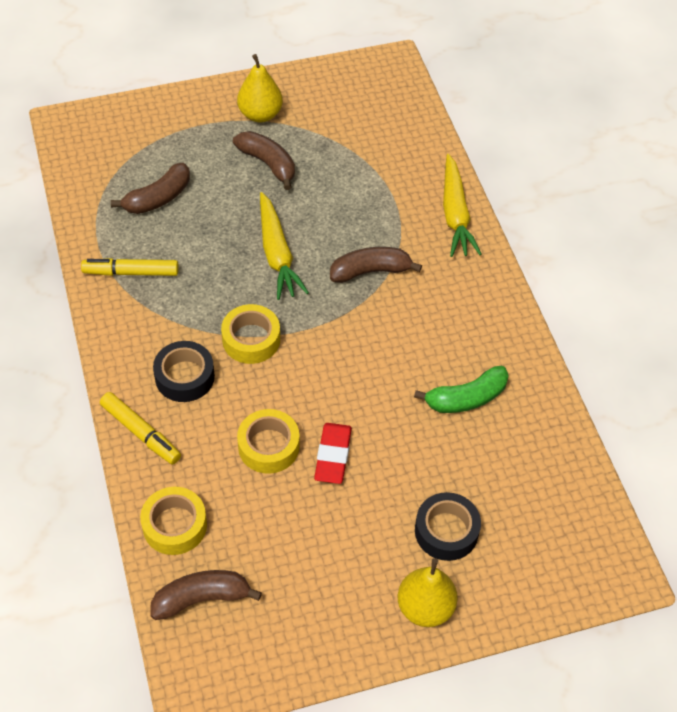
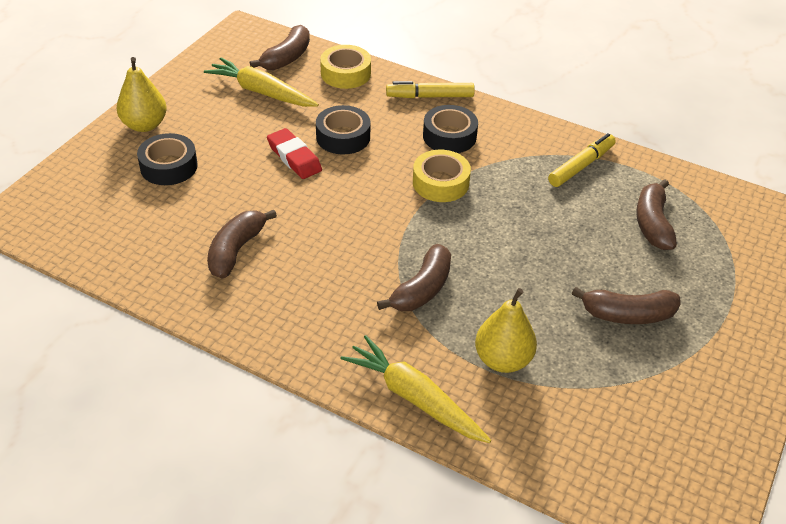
camera: 135 degrees right, 10 degrees down
(260, 114) = (708, 356): yellow pear -> yellow pear (503, 360)
(268, 446) = (343, 137): yellow tape -> black tape
(277, 254) = (509, 249): yellow carrot -> yellow carrot (261, 92)
(466, 398) = (236, 250): green banana -> brown banana

